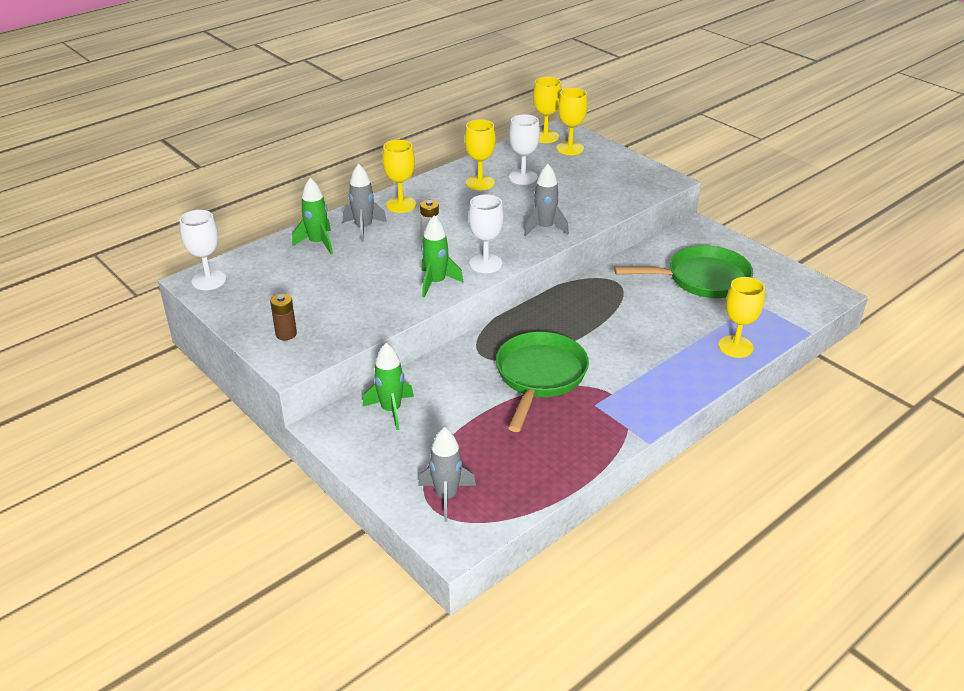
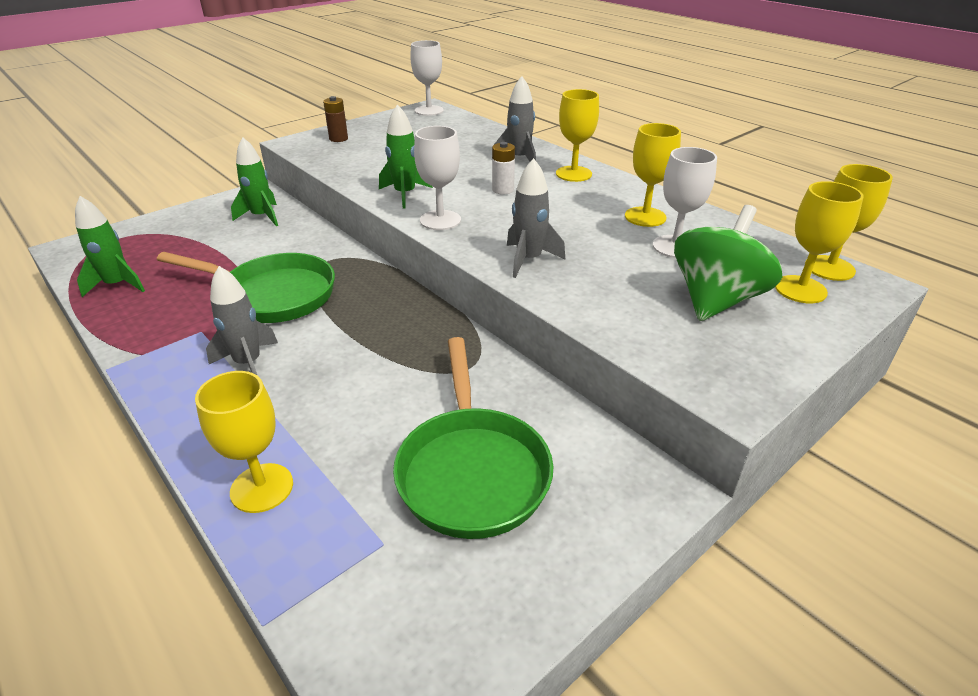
camera: 90 degrees right, 0 degrees up
(318, 243) = (488, 142): green rocket -> green rocket (118, 285)
(446, 496) = (127, 243): grey rocket -> grey rocket (248, 363)
(584, 173) = (715, 300): none -> green spinning top

